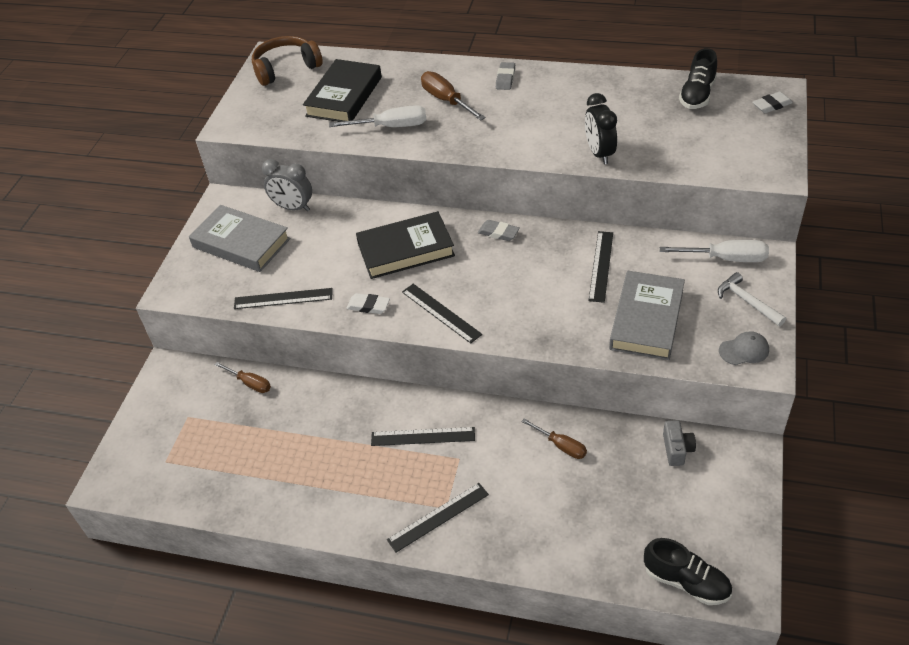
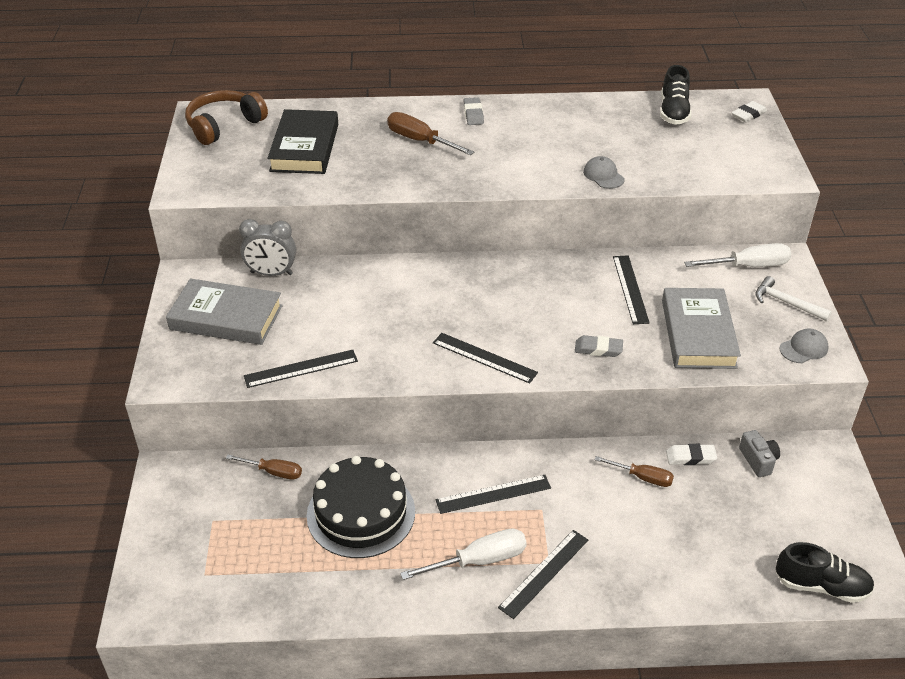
camera: 20 degrees left, 5 degrees down
(306, 433) = (361, 513): none -> black cake
(368, 306) = (402, 362): white eraser -> white eraser (690, 457)
(392, 126) = (372, 172): white screwdriver -> white screwdriver (480, 560)
(405, 250) = (418, 300): black book -> none
(498, 233) = (511, 271): grey eraser -> grey eraser (598, 349)
(599, 153) = (603, 175): black clock -> grey cap

